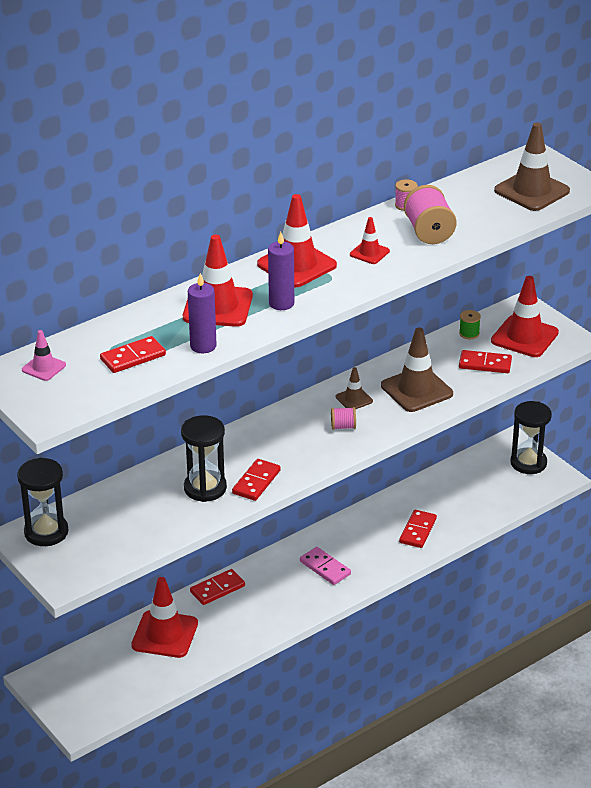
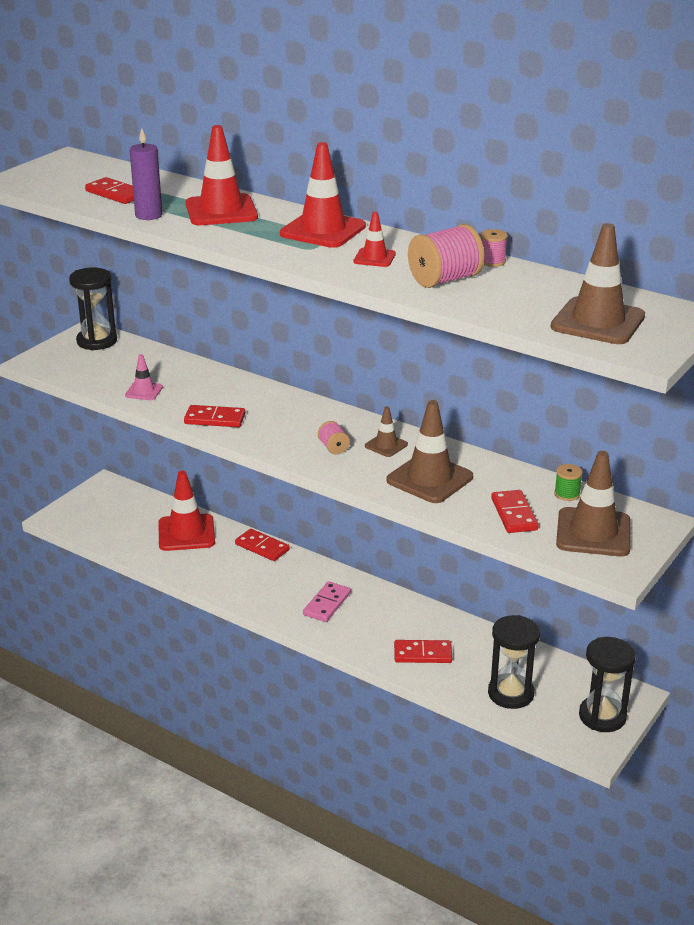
camera: 70 degrees right, 5 degrees down
(44, 367) = (83, 168): pink traffic cone -> pink traffic cone (144, 391)
(205, 488) = (192, 396): black hourglass -> black hourglass (510, 693)
(281, 303) = (245, 234): purple candle -> none
(524, 337) = (593, 533): red traffic cone -> brown traffic cone

